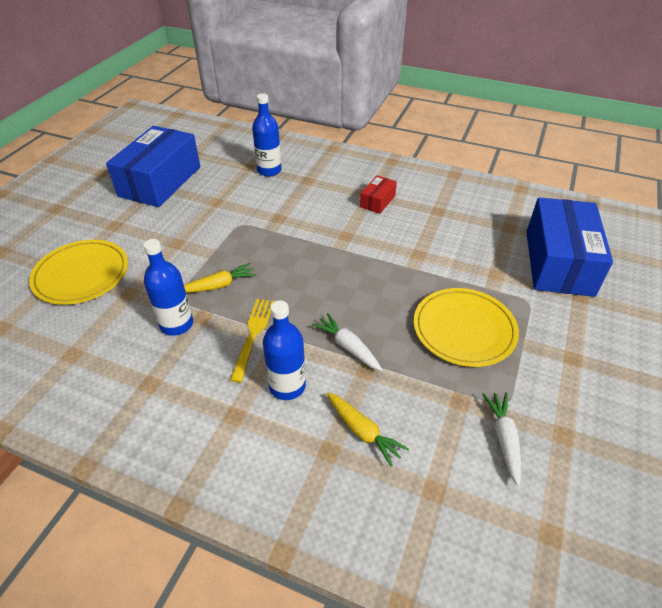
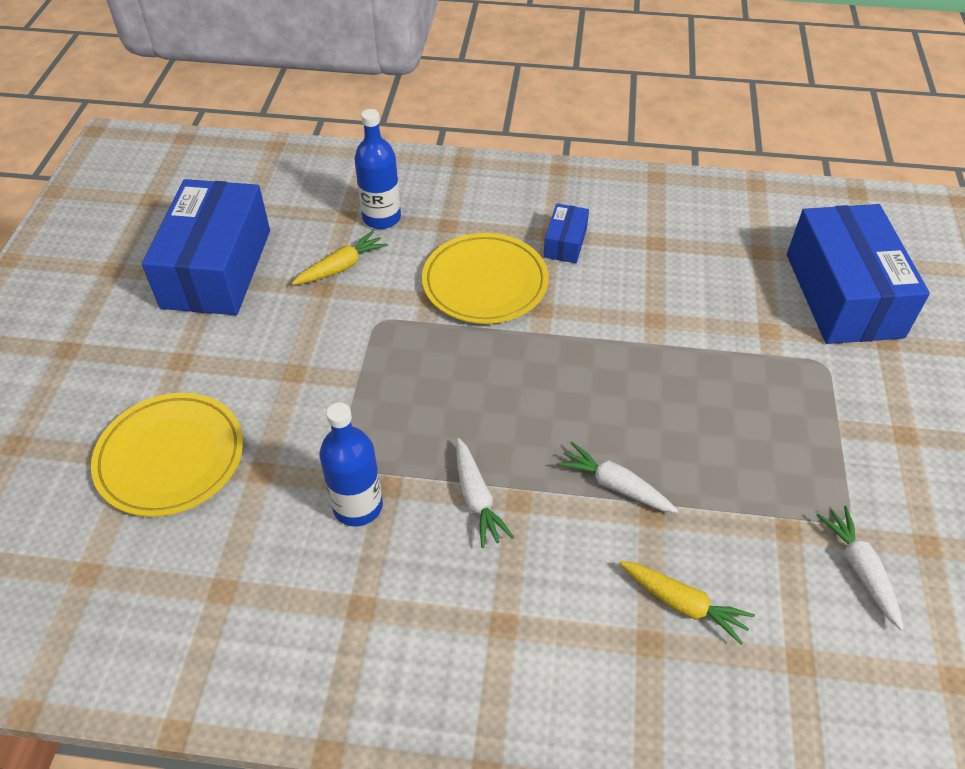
camera: 15 degrees left, 5 degrees up
(218, 285) = (391, 430): yellow carrot -> yellow carrot (341, 267)
(253, 335) = (477, 498): yellow fork -> white carrot
(287, 386) = (557, 563): blue bottle -> none
(377, 201) = (565, 243): red box -> blue box
(464, 329) = (757, 424): yellow plate -> yellow plate (485, 283)

